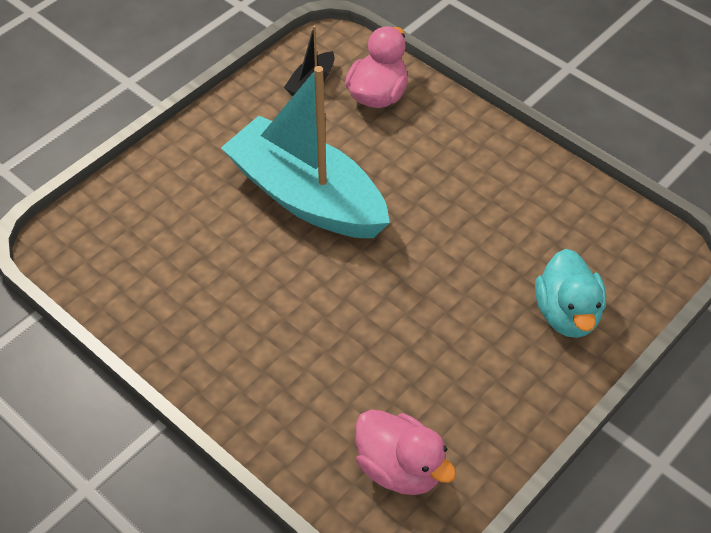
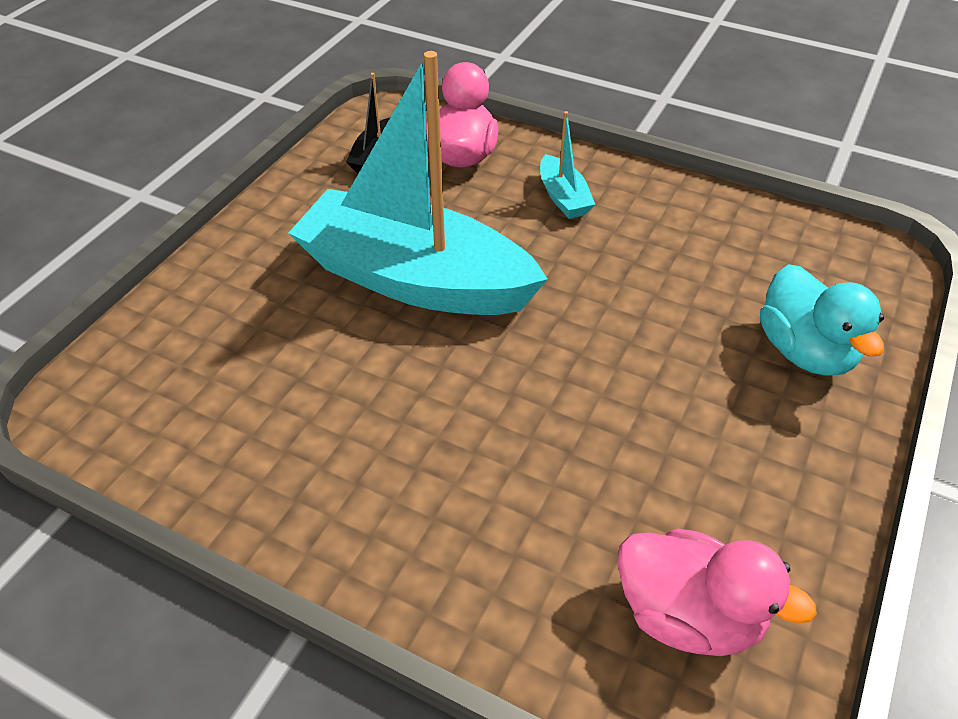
camera: 15 degrees left, 5 degrees down
(442, 149) = (563, 197): none -> turquoise boat

